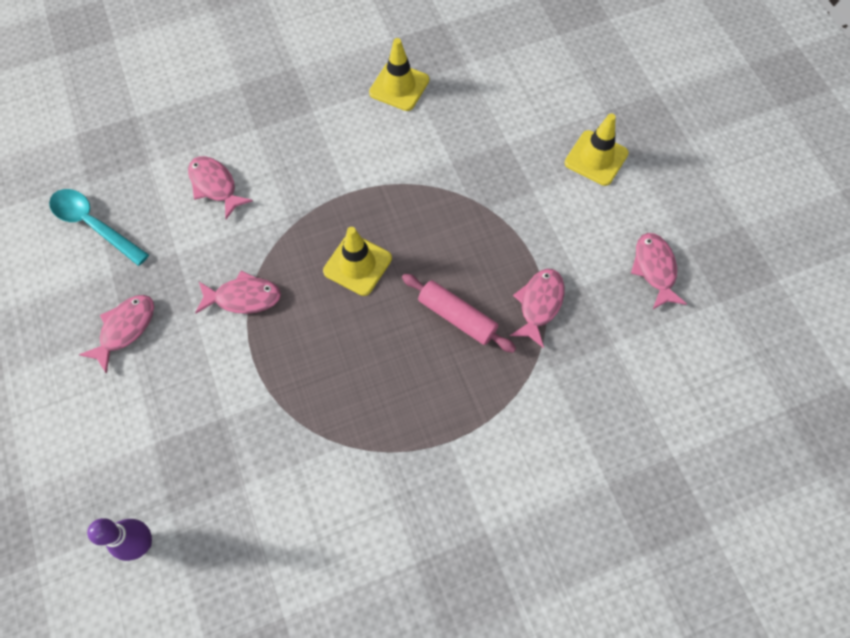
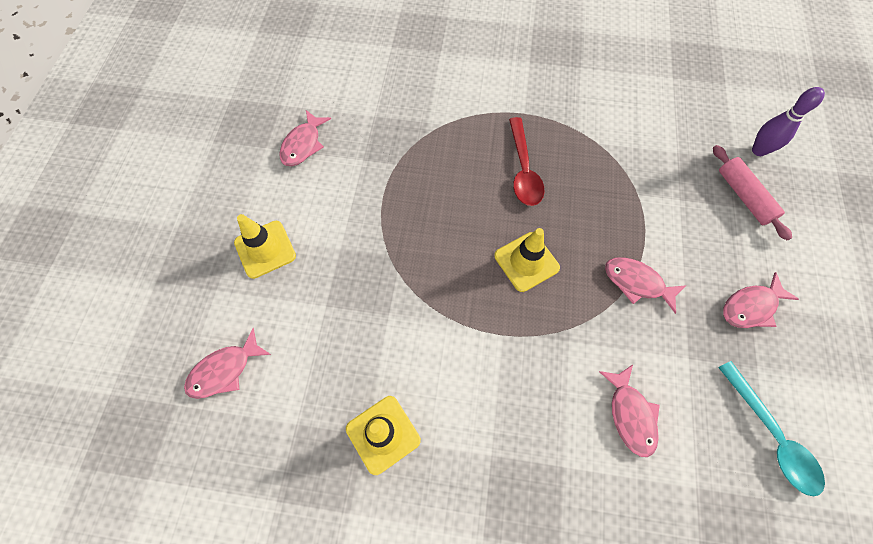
camera: 150 degrees left, 0 degrees up
(410, 362) = (523, 170): none -> red spoon
(457, 317) = (470, 183): pink rolling pin -> pink rolling pin (744, 196)
(539, 304) = (404, 162): pink fish -> pink fish (225, 370)

